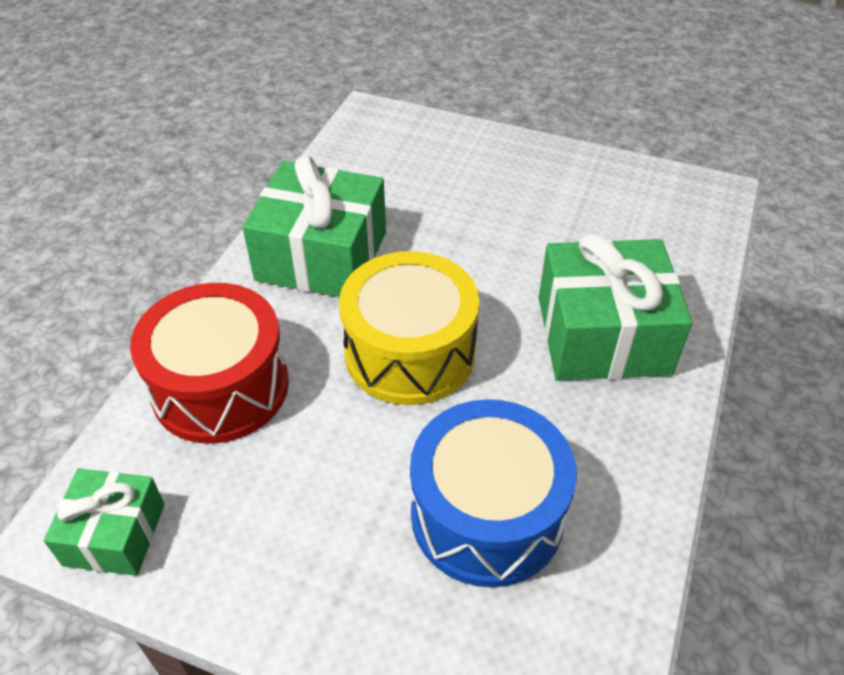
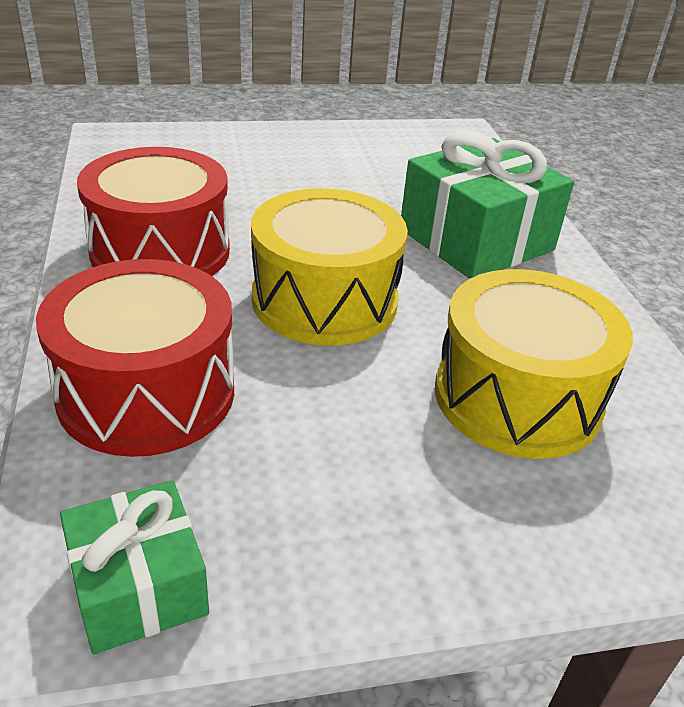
camera: 35 degrees left, 10 degrees down
(321, 256) = (160, 251): green gift -> red drum
(487, 514) = (517, 397): blue drum -> yellow drum

